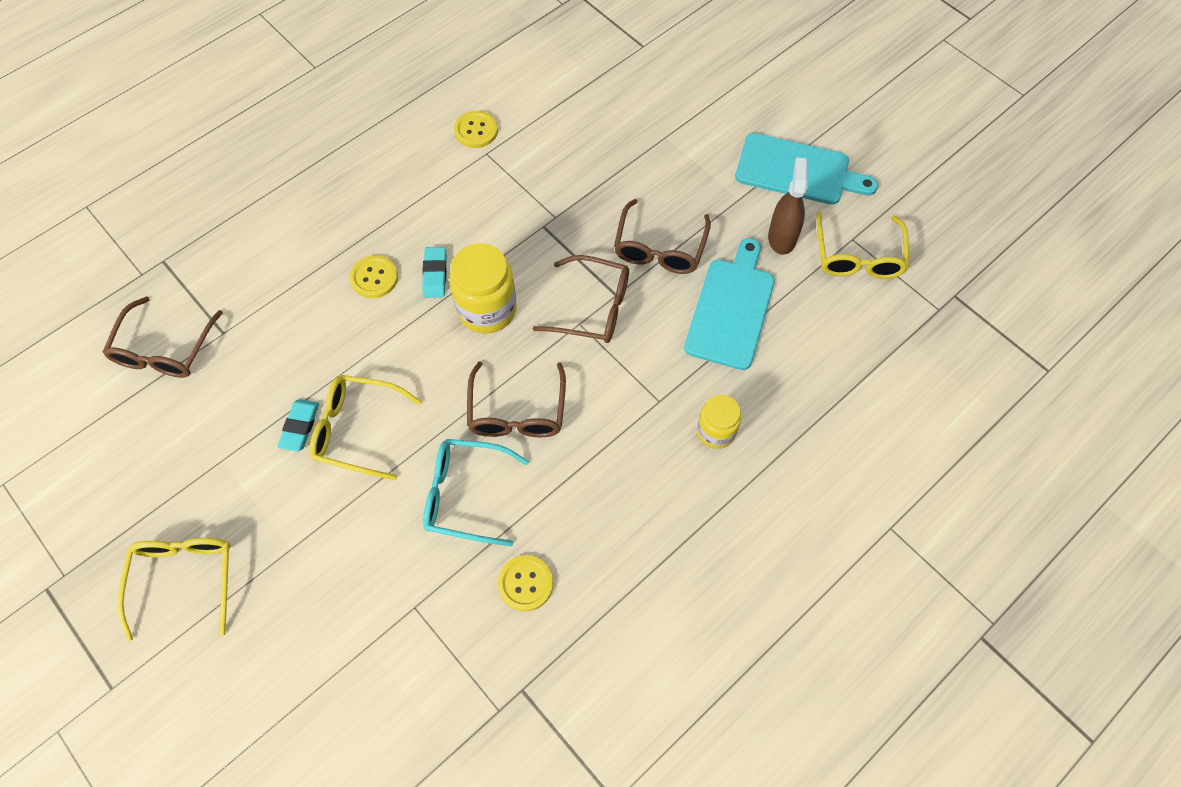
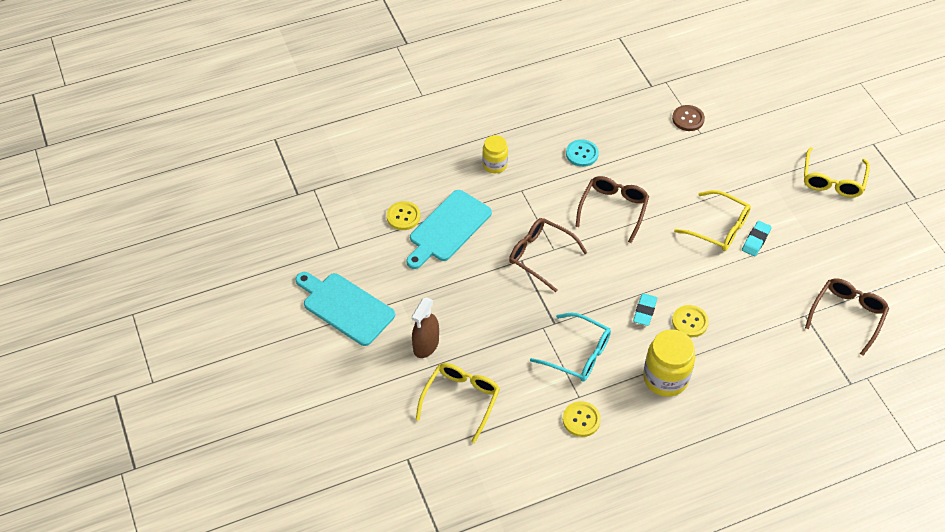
camera: 160 degrees left, 10 degrees down
(441, 631) = (688, 119): none -> brown button
(465, 495) = (658, 175): turquoise glasses -> turquoise glasses (578, 354)
(487, 309) = (614, 276): yellow jar -> yellow jar (665, 378)
(525, 583) = (635, 126): yellow button -> yellow button (403, 216)
(594, 496) = (582, 154): none -> turquoise button
(659, 248) = (476, 282): brown glasses -> none
(782, 237) = (387, 263): brown spray bottle -> brown spray bottle (426, 345)
(858, 256) = (343, 235): yellow glasses -> yellow glasses (461, 400)

